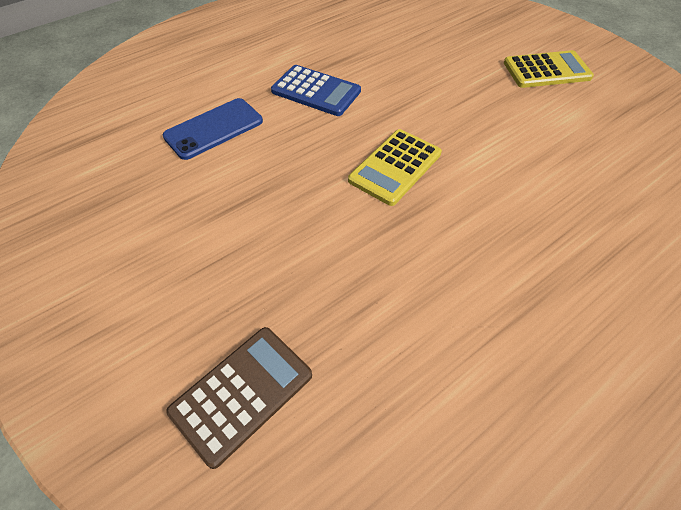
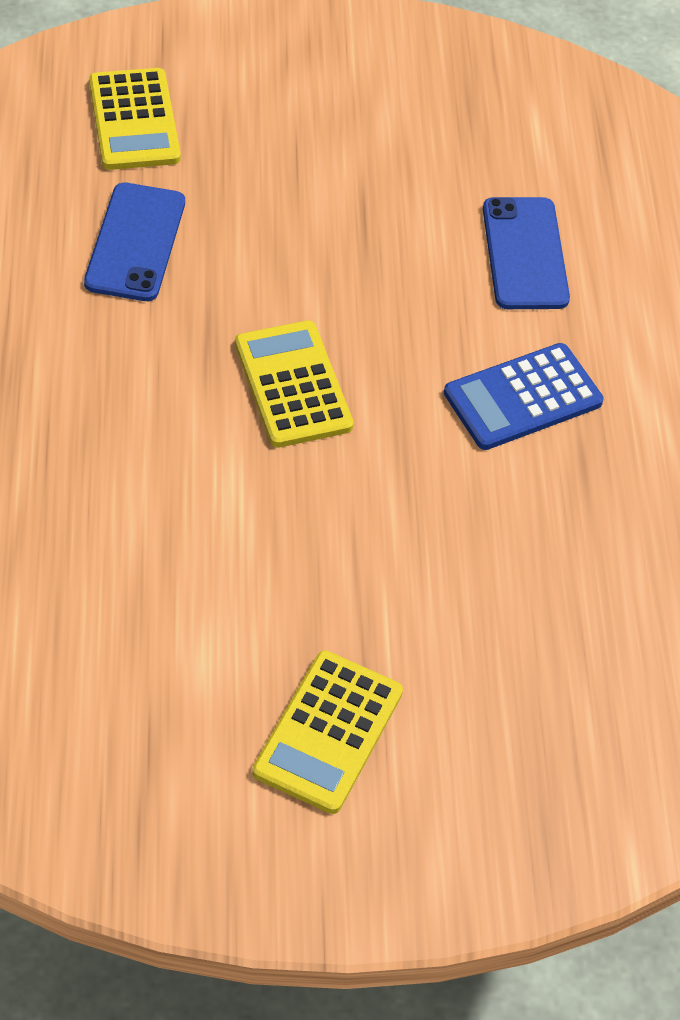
camera: 120 degrees right, 0 degrees up
(242, 393) = (134, 120): brown calculator -> yellow calculator
(366, 304) = (135, 242): none -> blue phone

